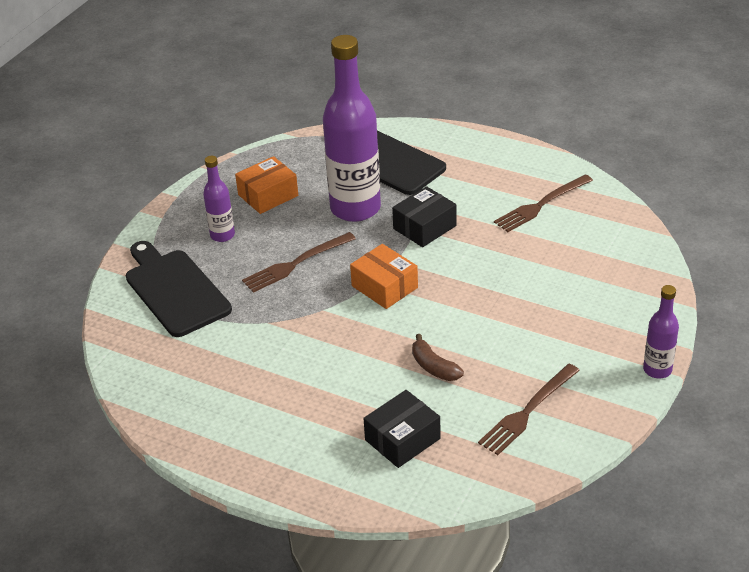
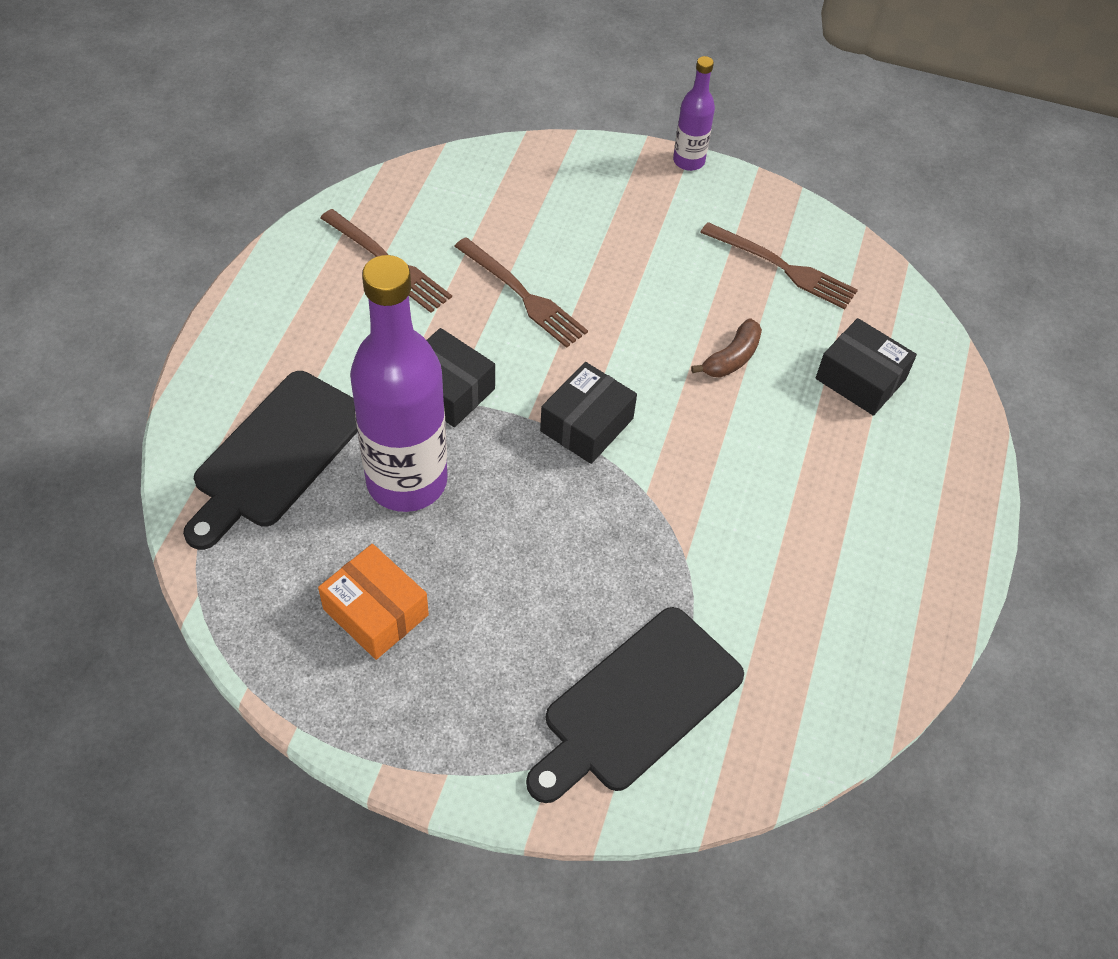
camera: 105 degrees left, 15 degrees up
(222, 235) = (490, 661): purple bottle -> none
(296, 264) = (550, 542): brown fork -> brown fork (523, 295)
(384, 287) = (587, 425): orange box -> black box

